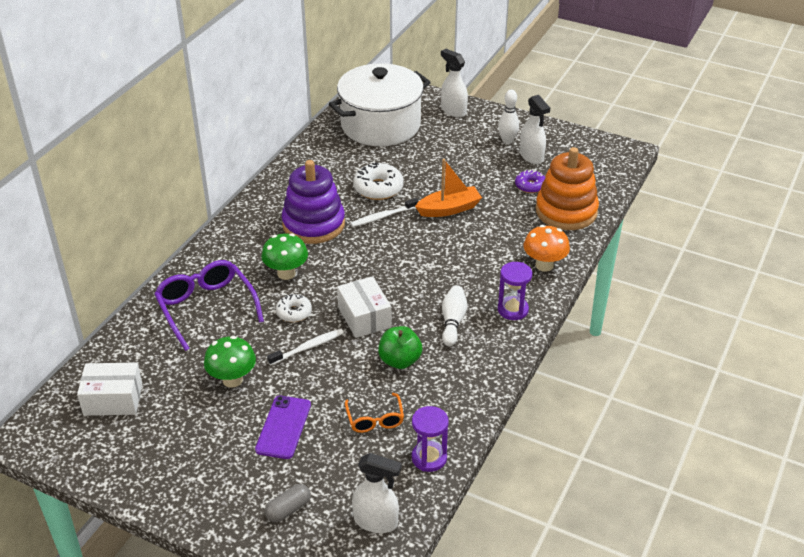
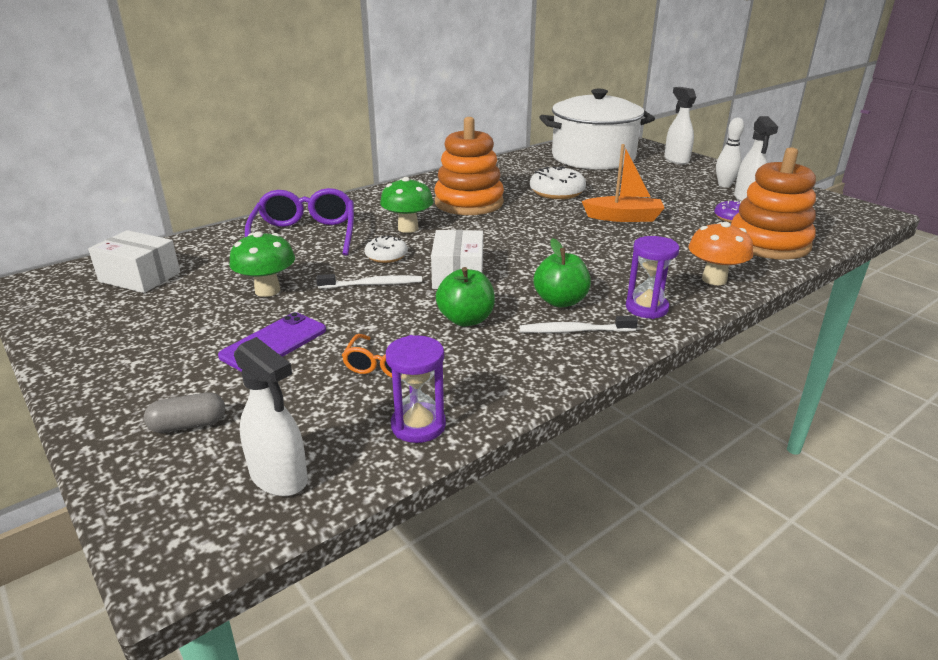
camera: 25 degrees right, 10 degrees down
(313, 224) = (469, 203): purple stacking toy -> orange stacking toy
(383, 216) = (545, 210): white toothbrush -> white toothbrush (574, 331)
(453, 321) = (560, 301): white bowling pin -> green apple

